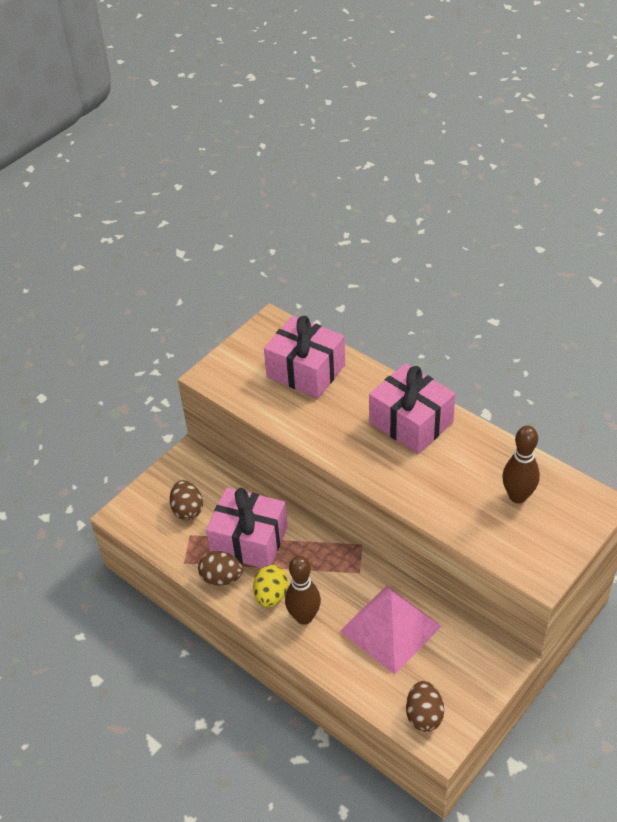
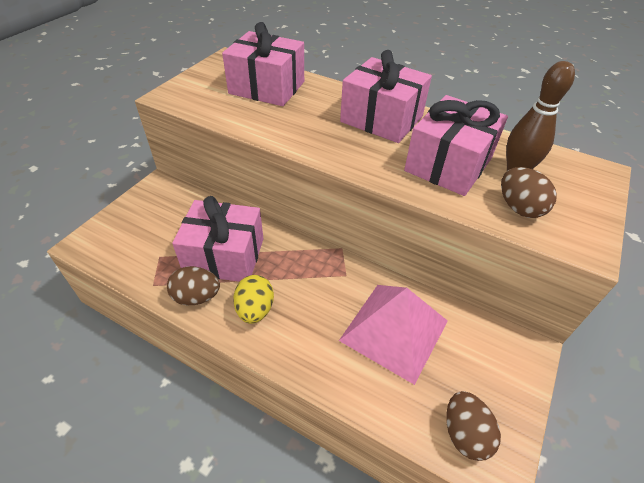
camera: 15 degrees left, 0 degrees up
(187, 510) = (156, 232): brown egg -> brown egg (519, 208)
(304, 617) = (295, 329): brown bowling pin -> none
(457, 483) = (448, 164): none -> pink gift

